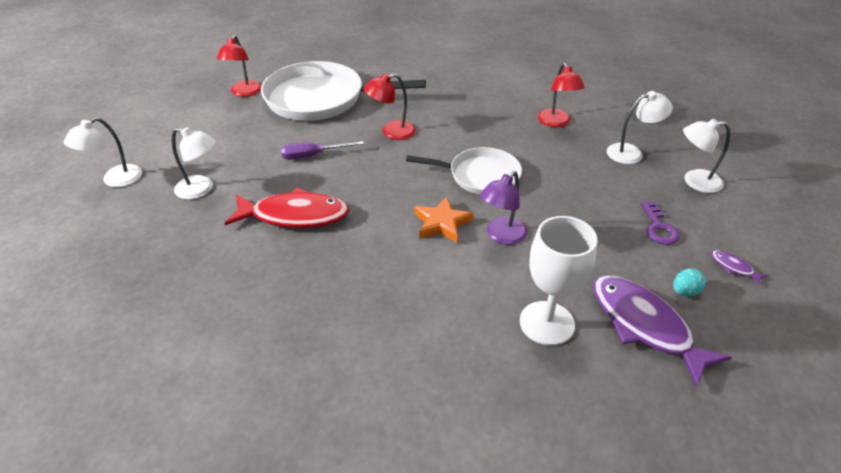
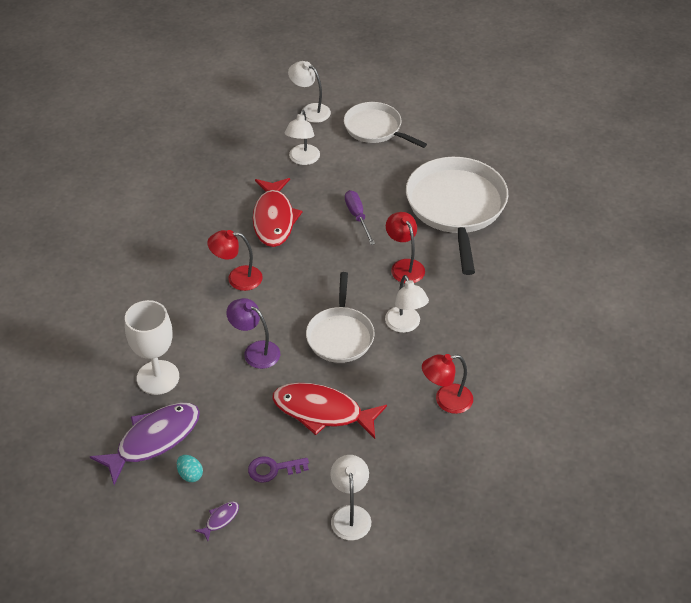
camera: 85 degrees right, 5 degrees up
(178, 136) = (375, 128): none -> white pan
(244, 92) = (456, 152): red lamp -> red lamp (237, 278)
(442, 223) = (269, 310): orange star -> none
(579, 192) = (322, 412): none -> red fish
(631, 152) = (396, 464): white lamp -> white lamp (405, 325)

